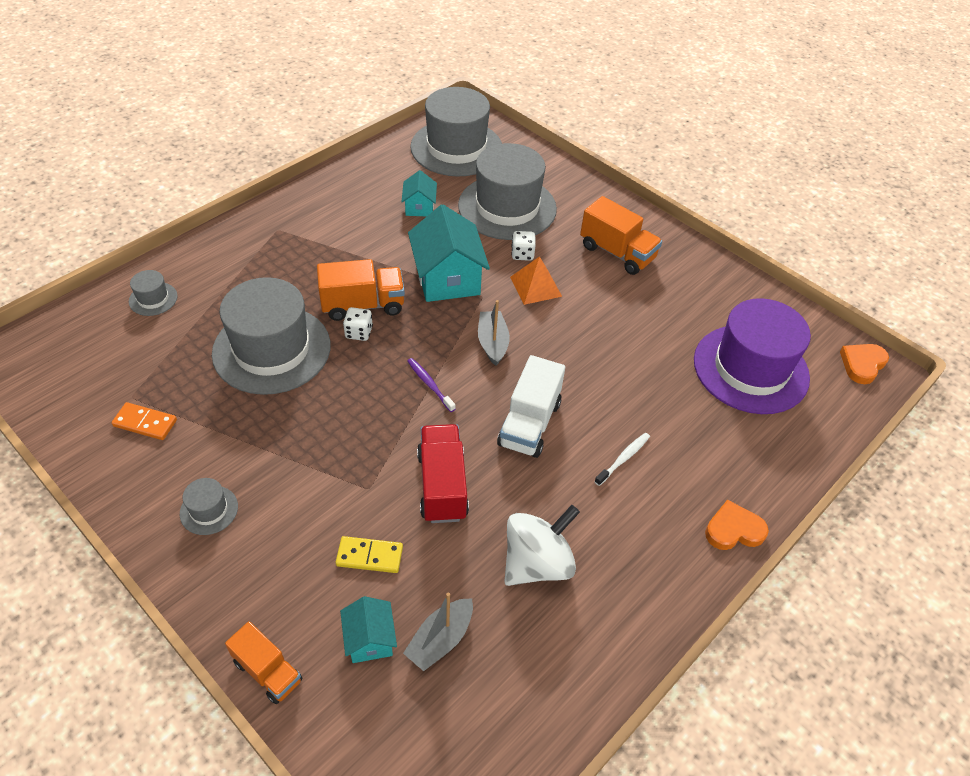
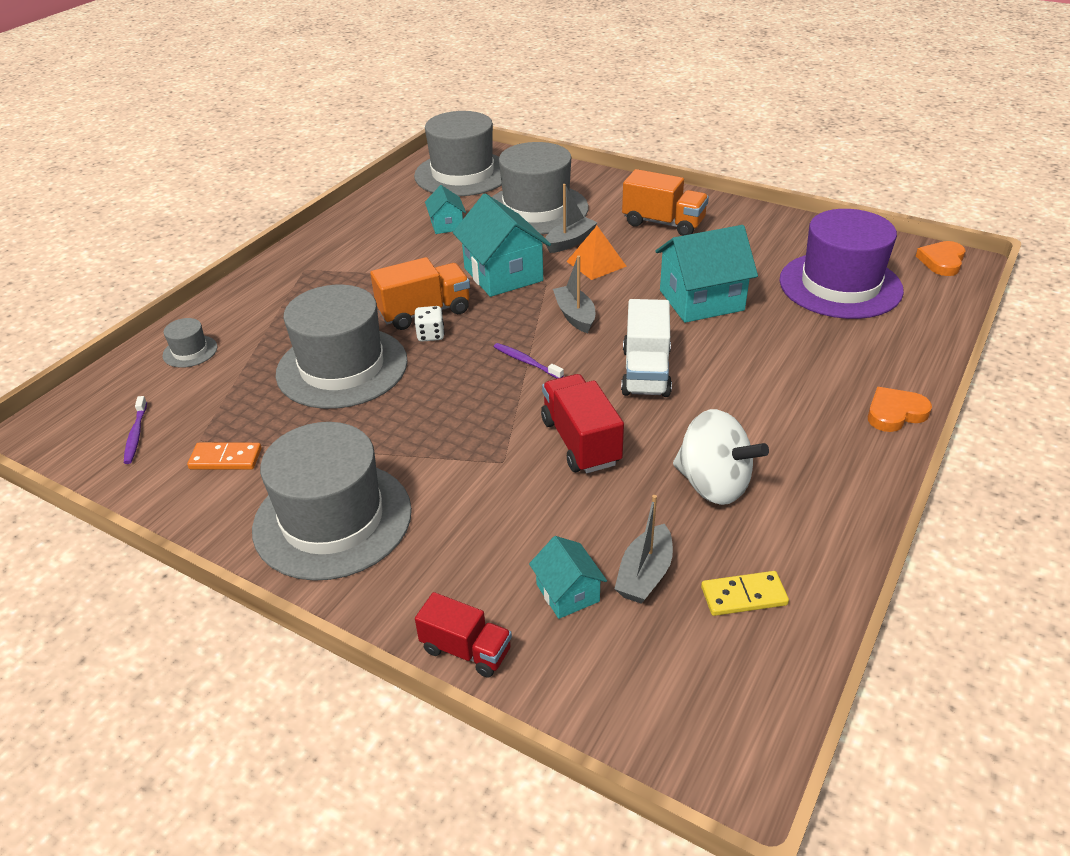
camera: 10 degrees left, 10 degrees down
(82, 378) = (136, 435): none -> purple toothbrush
(209, 510) = (332, 519): grey hat -> grey hat, size x2.38
(268, 671) = (466, 650): orange truck -> red truck
(369, 556) = (532, 519): yellow domino -> yellow domino (743, 596)
(522, 254) = (570, 242): white dice -> grey boat
(537, 563) = (713, 484): white spinning top -> white spinning top turned 90 degrees clockwise
(613, 354) = (701, 300): none -> turquoise house
(623, 458) = (755, 380): white toothbrush -> none

